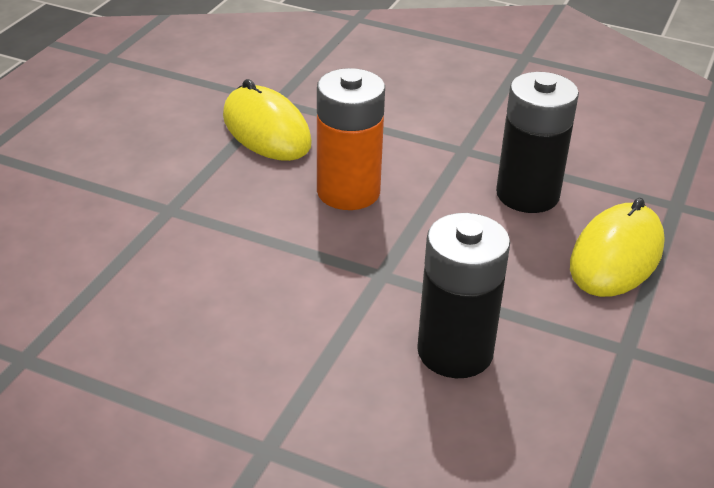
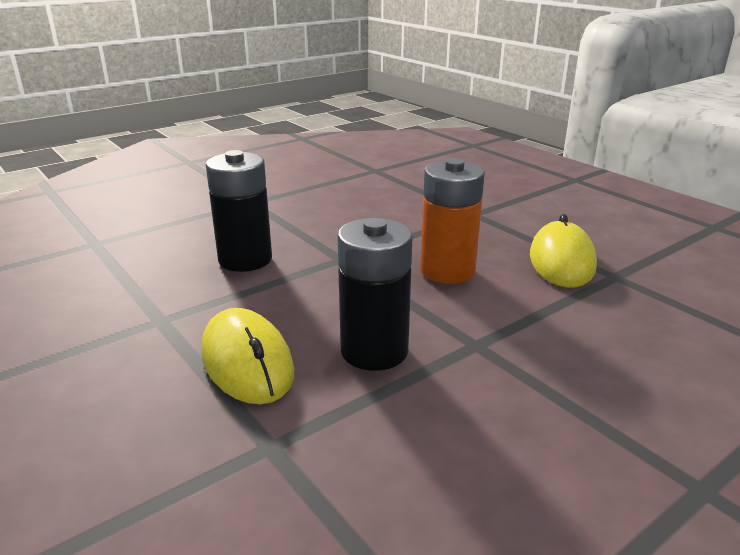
camera: 120 degrees right, 10 degrees down
(266, 130) = (561, 261): yellow mouse -> yellow mouse turned 75 degrees counterclockwise

